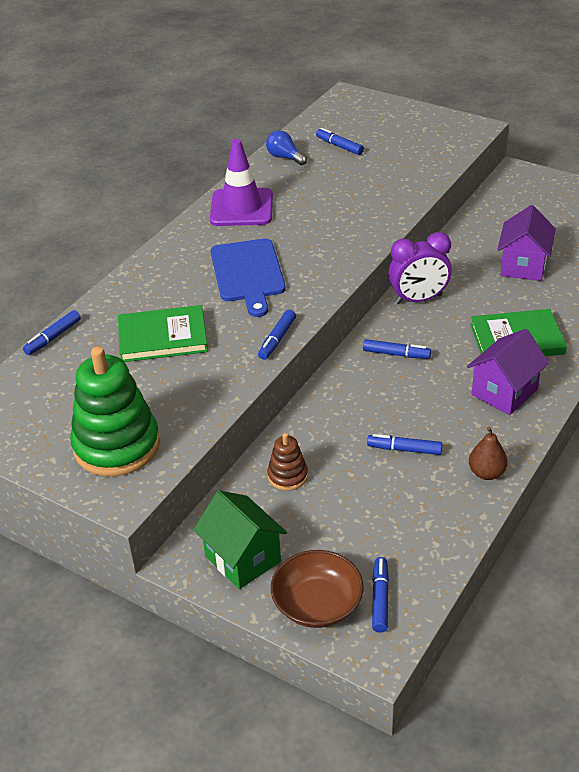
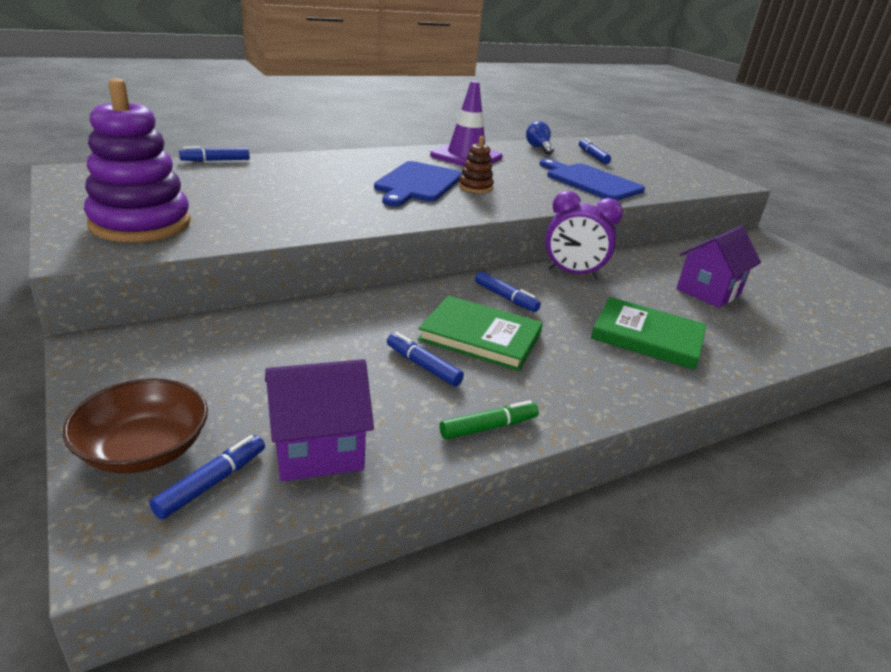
camera: 25 degrees right, 10 degrees down
(116, 446) = (140, 223): green stacking toy -> purple stacking toy
(163, 337) = (292, 188): green book -> green book (480, 337)
(243, 558) = (144, 372): green house -> none
(277, 339) = (381, 221): blue marker -> none
(287, 476) = (283, 333): brown stacking toy -> brown stacking toy (475, 187)
(371, 190) = (591, 181): none -> blue cutting board
(486, 473) = (488, 427): brown pear -> green marker
(504, 392) = (588, 370): purple house -> purple house (318, 450)

